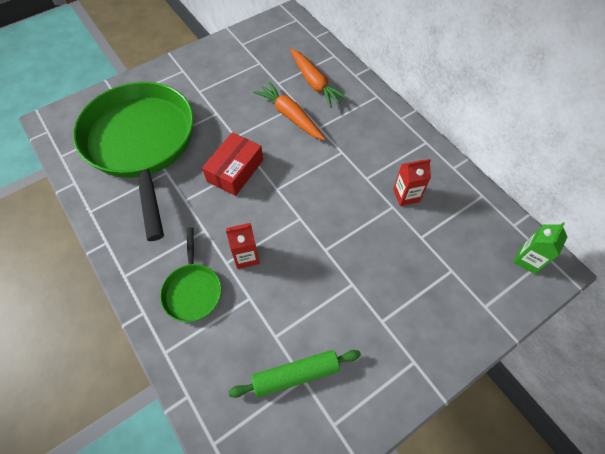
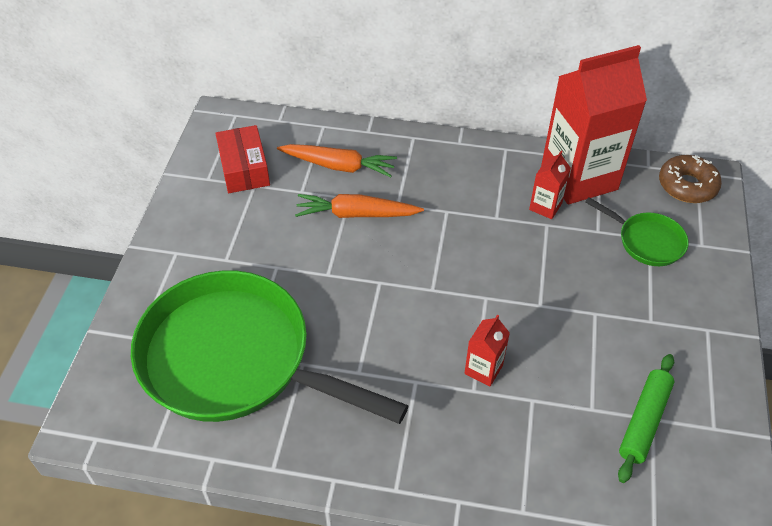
camera: 45 degrees left, 10 degrees down
(193, 290) = (476, 440): green pan -> green pan (646, 241)
(235, 170) = (371, 305): red box -> red box (244, 168)
(452, 195) = (579, 178): none -> red carton
(527, 260) = (687, 186): green carton -> brown donut

